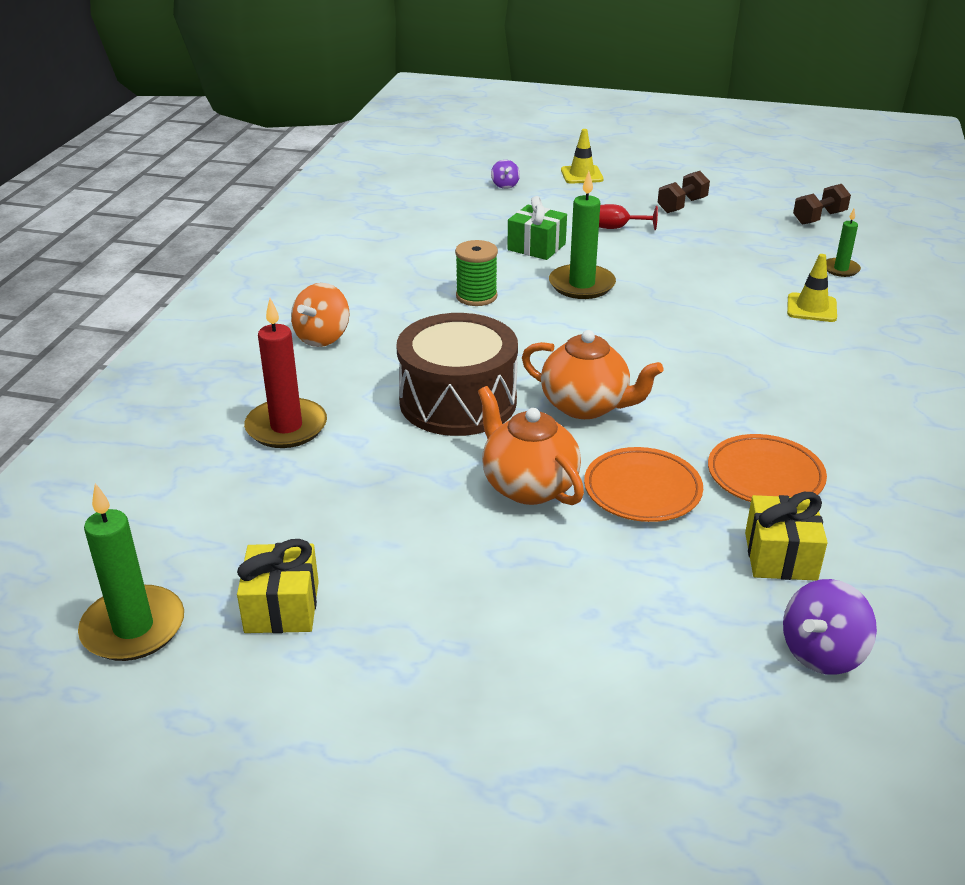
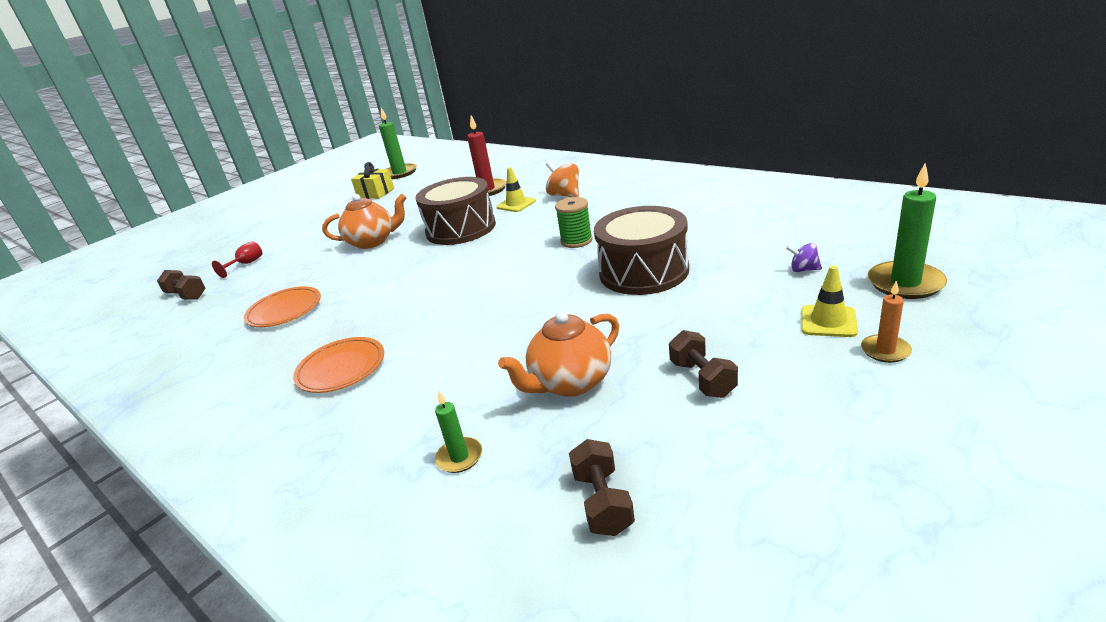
camera: 120 degrees right, 5 degrees down
(536, 247) = (643, 271): green gift -> brown drum
(581, 285) = (559, 284): green candle -> green candle (905, 283)
(586, 406) = (412, 265): orange teapot -> orange teapot (570, 383)
(607, 160) = (885, 350): none -> orange candle
(619, 228) = (661, 321): red goblet -> red goblet (246, 264)
(642, 490) = (329, 270): orange plate -> orange plate (341, 369)
(780, 556) = (238, 299): yellow gift -> none
(811, 308) = (413, 400): yellow traffic cone -> yellow traffic cone (516, 204)
(822, 653) = (187, 295): purple spinning top -> brown dumbbell

